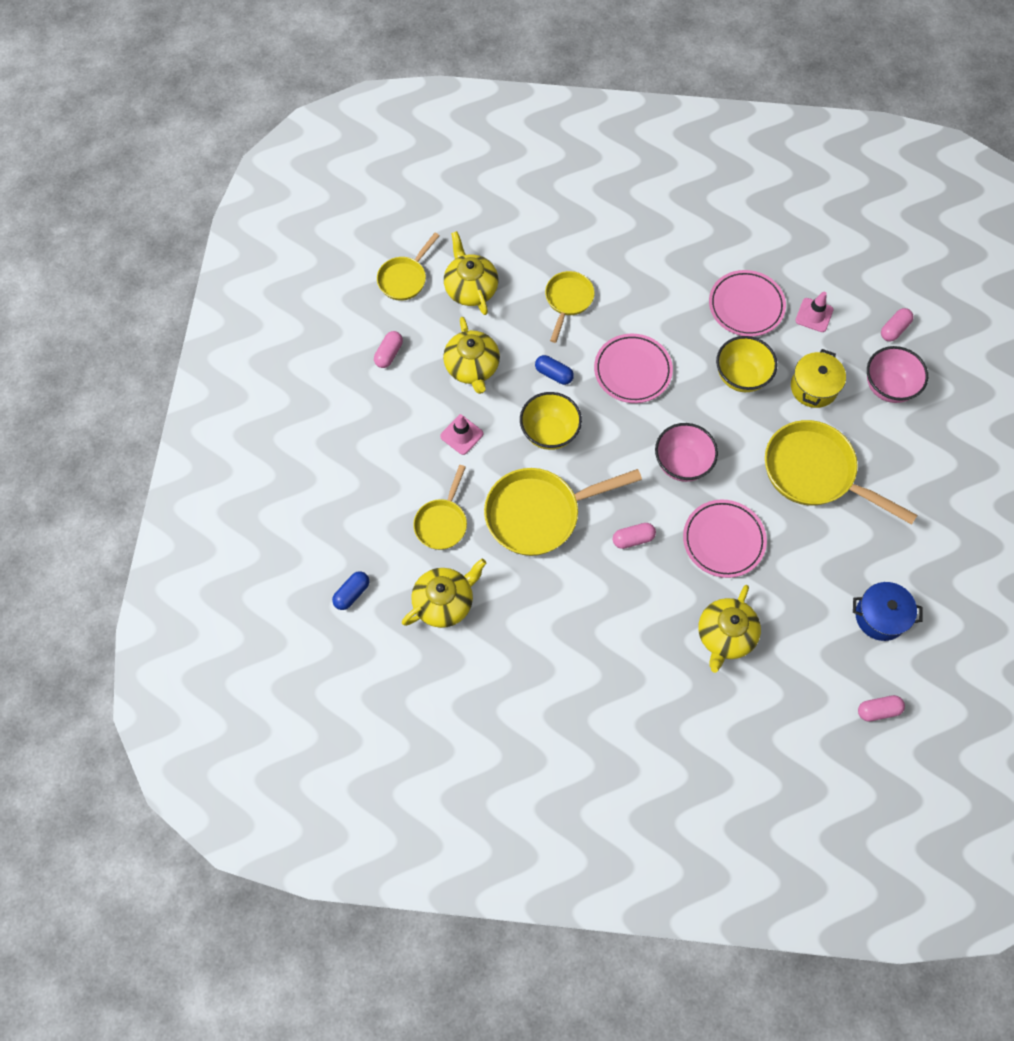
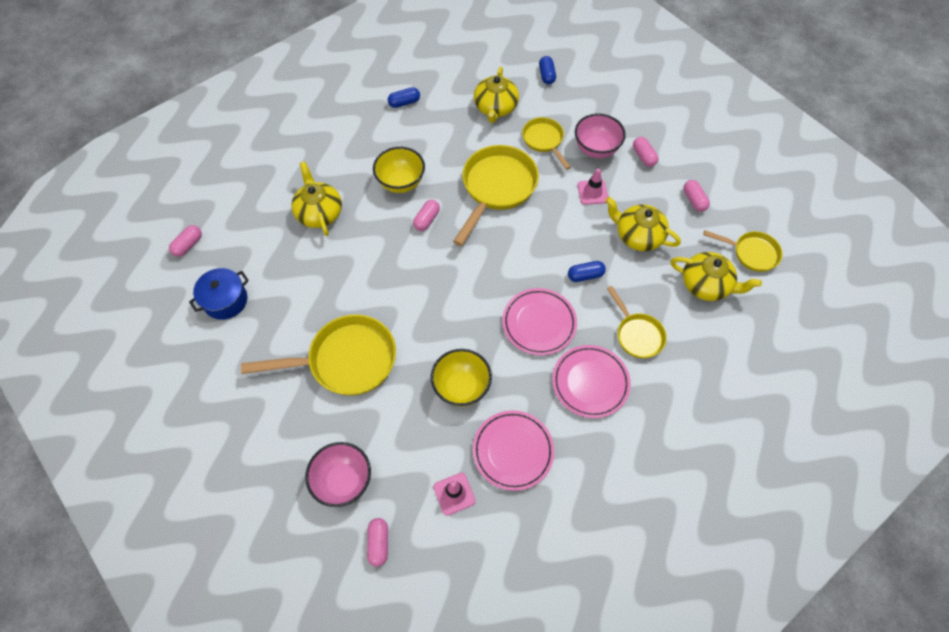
camera: 135 degrees right, 5 degrees down
(376, 427) = (643, 156): none -> pink capsule
(404, 278) = (751, 253): yellow pan -> yellow pan turned 120 degrees clockwise
(526, 694) = (404, 103): none -> blue capsule
(549, 433) = (544, 237): yellow bowl -> yellow bowl (401, 183)
(682, 464) = (442, 289): pink bowl -> pink bowl (596, 149)
(723, 540) = (369, 264): pink plate -> pink plate (590, 383)
(813, 387) = (401, 427): yellow pot -> none

